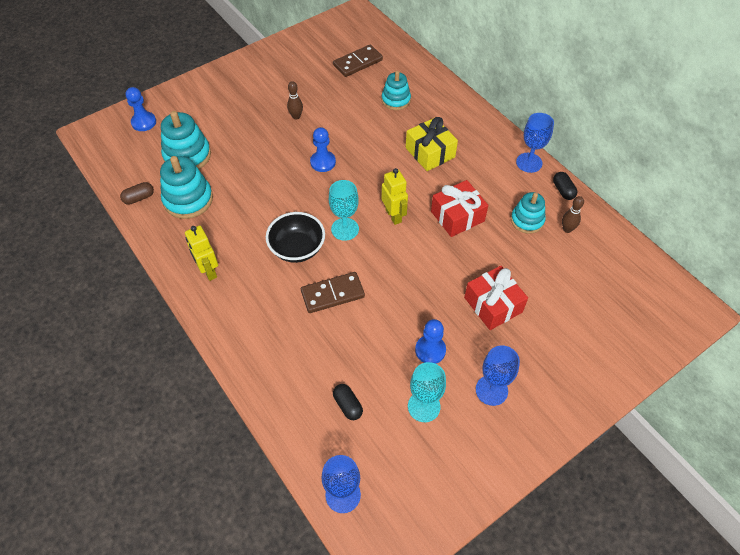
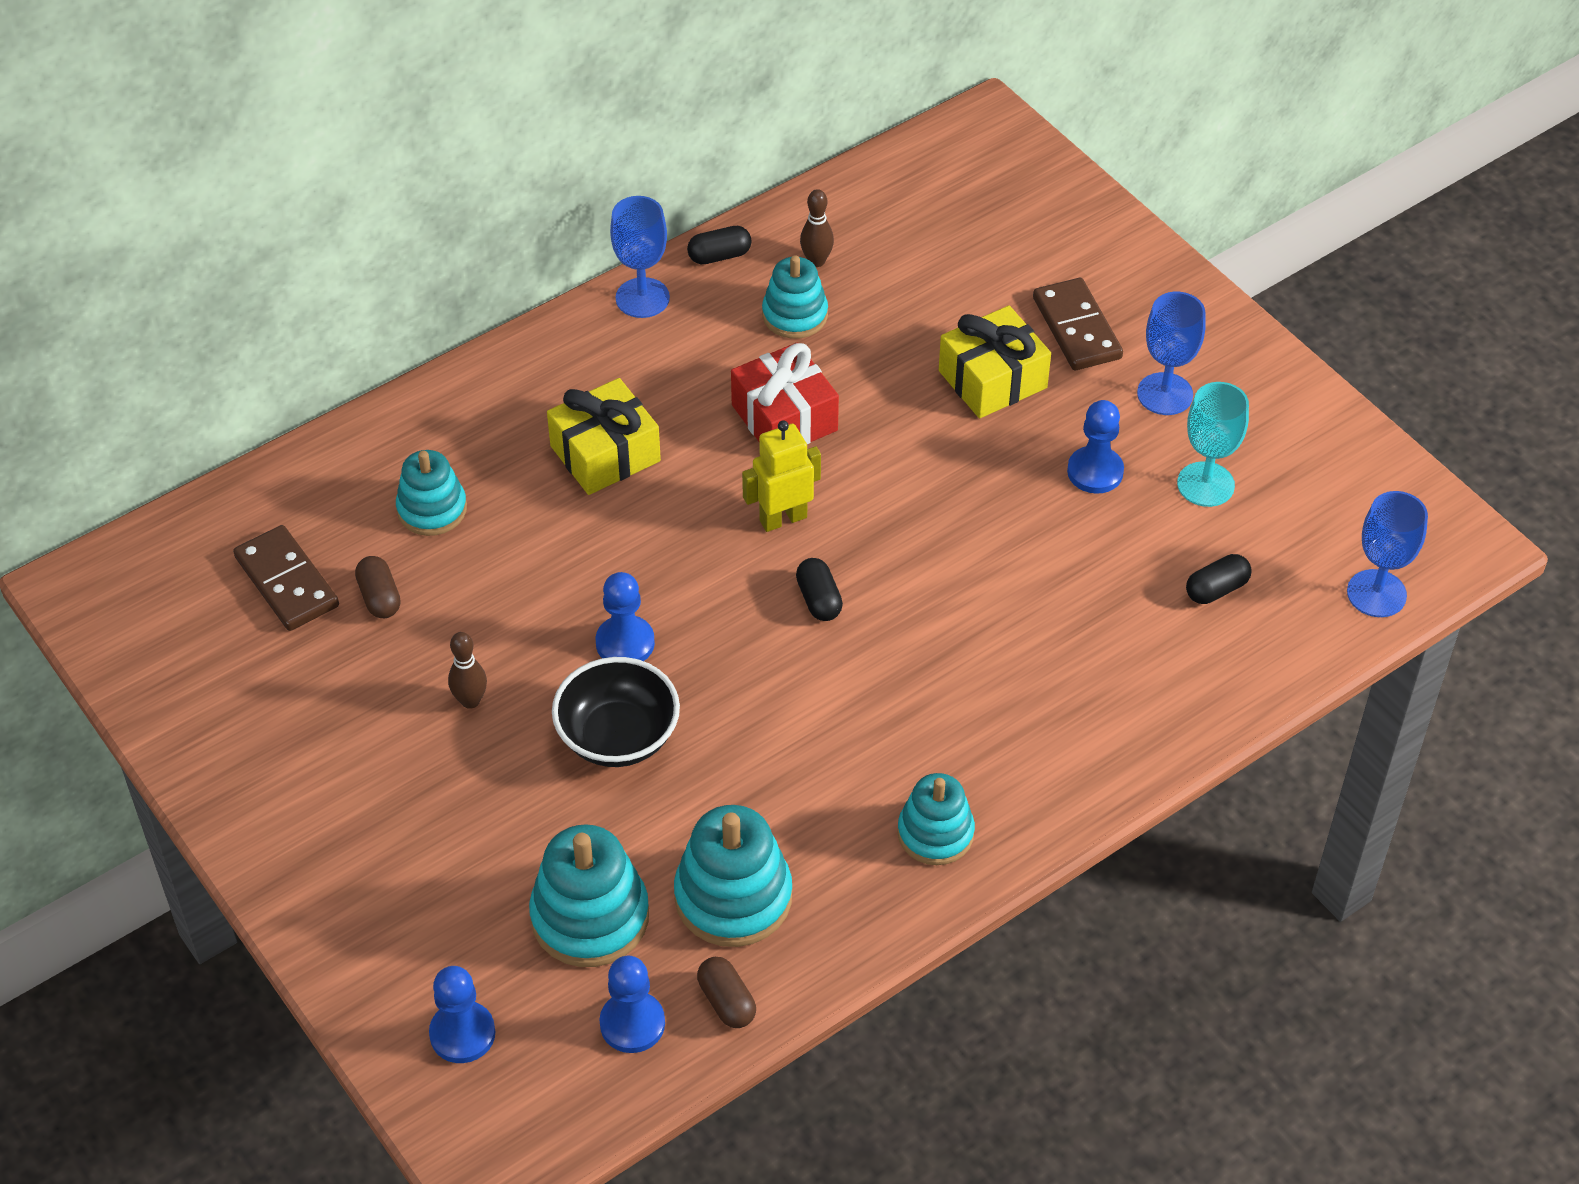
camera: 90 degrees left, 5 degrees down
(136, 169) = (632, 1024): none -> blue pawn
(208, 271) = (935, 833): yellow robot -> turquoise stacking toy
(297, 248) = (871, 679): black bowl -> black bowl (618, 737)
(332, 294) = (982, 616): brown domino -> brown domino (1077, 328)
(345, 229) = (819, 599): turquoise goblet -> black capsule
(349, 88) = (379, 597): none -> brown capsule
(493, 305) = (992, 379): red gift -> yellow gift

